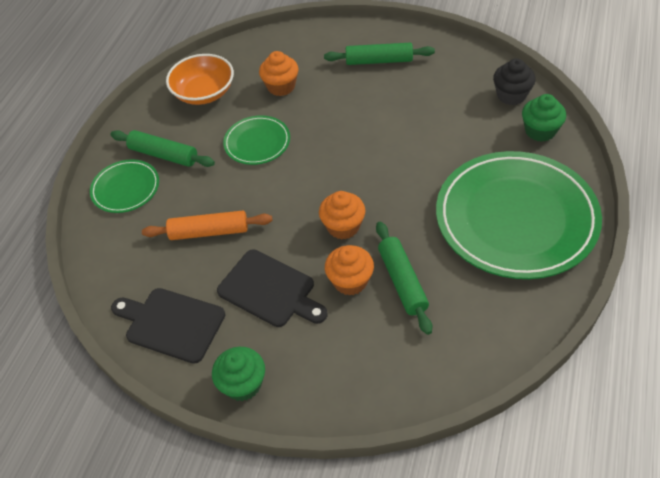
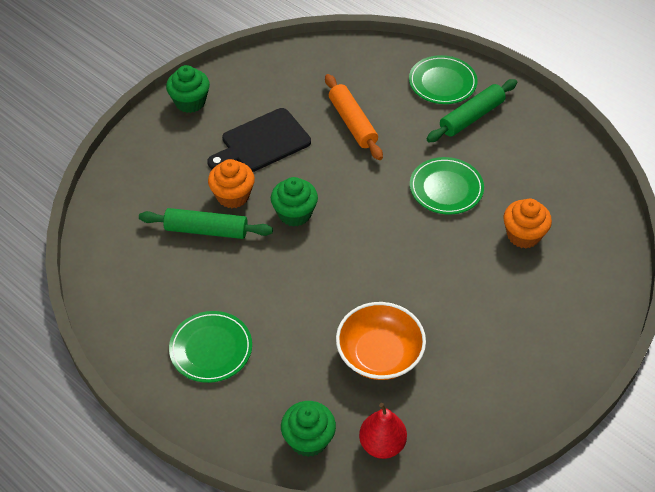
camera: 110 degrees right, 0 degrees up
(171, 323) = (274, 77): black cutting board -> none
(204, 93) = (549, 169): orange bowl -> orange bowl (379, 354)
(209, 232) = (352, 123): orange rolling pin -> orange rolling pin turned 45 degrees counterclockwise
(343, 226) = (294, 213): orange cupcake -> green cupcake
(379, 61) = (519, 341): green rolling pin -> none
(511, 95) = (382, 444): black cupcake -> red pear
(516, 218) = (211, 349): green plate -> green plate, size x0.47

